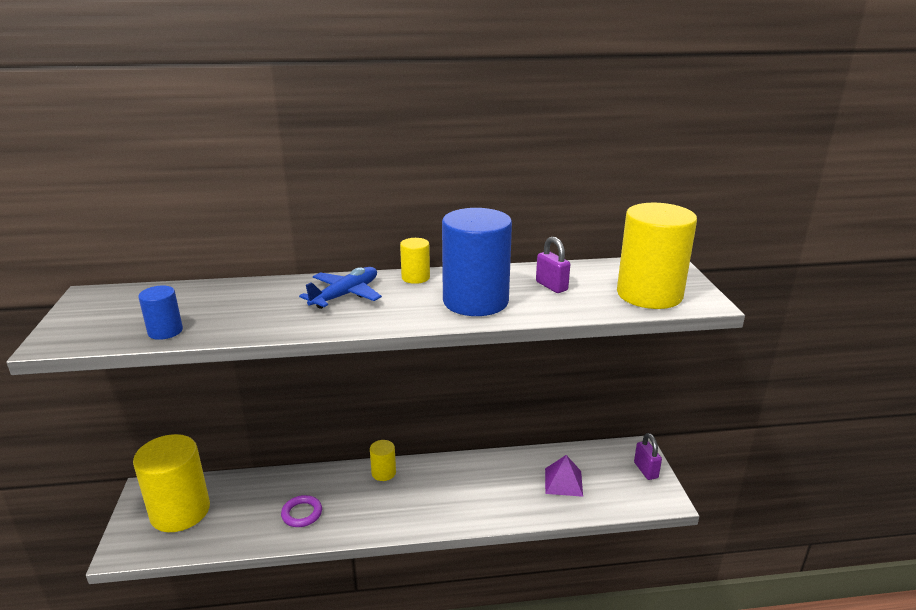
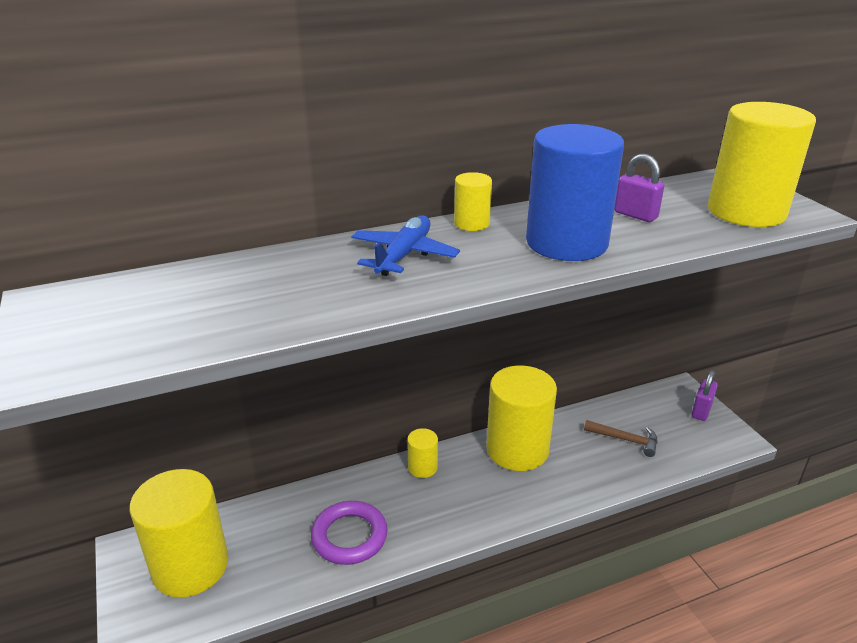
camera: 15 degrees left, 5 degrees up
(165, 331) = (198, 335): blue cylinder -> none
(302, 513) = (349, 536): purple ring -> purple ring, size x1.51
(467, 473) = (517, 449): none -> yellow cylinder
(563, 482) = (625, 440): purple pyramid -> brown hammer
(645, 470) = (701, 411): purple padlock -> purple padlock turned 60 degrees clockwise

